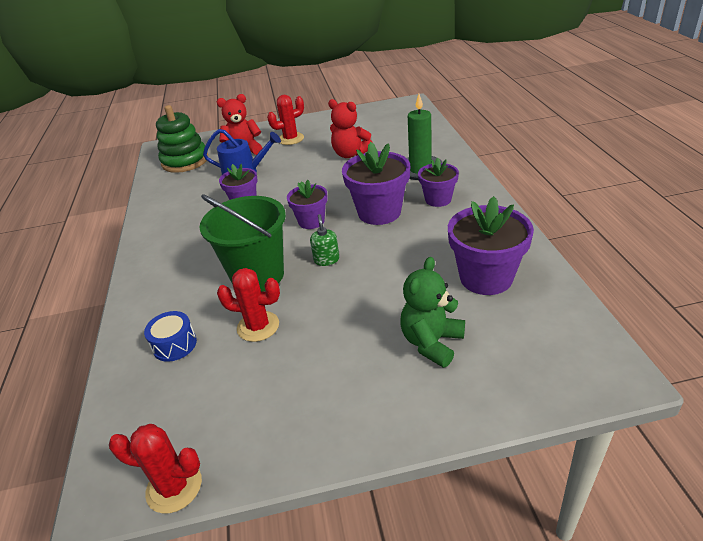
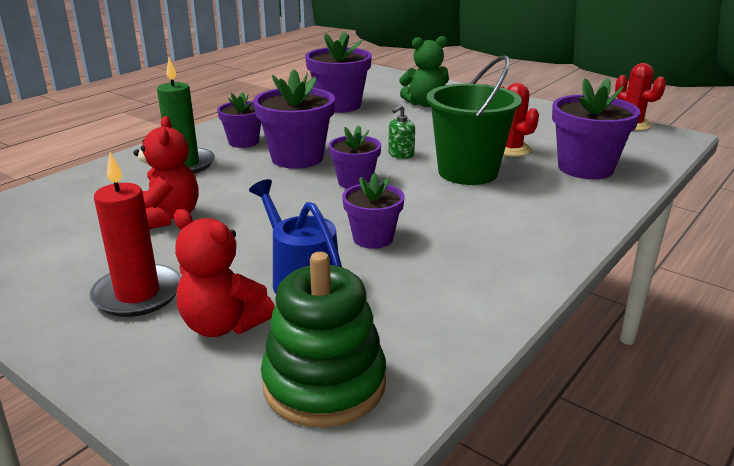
camera: 135 degrees left, 10 degrees down
(174, 345) = (585, 168): blue drum -> purple flower pot
(291, 139) = (137, 294): red cactus -> red candle

